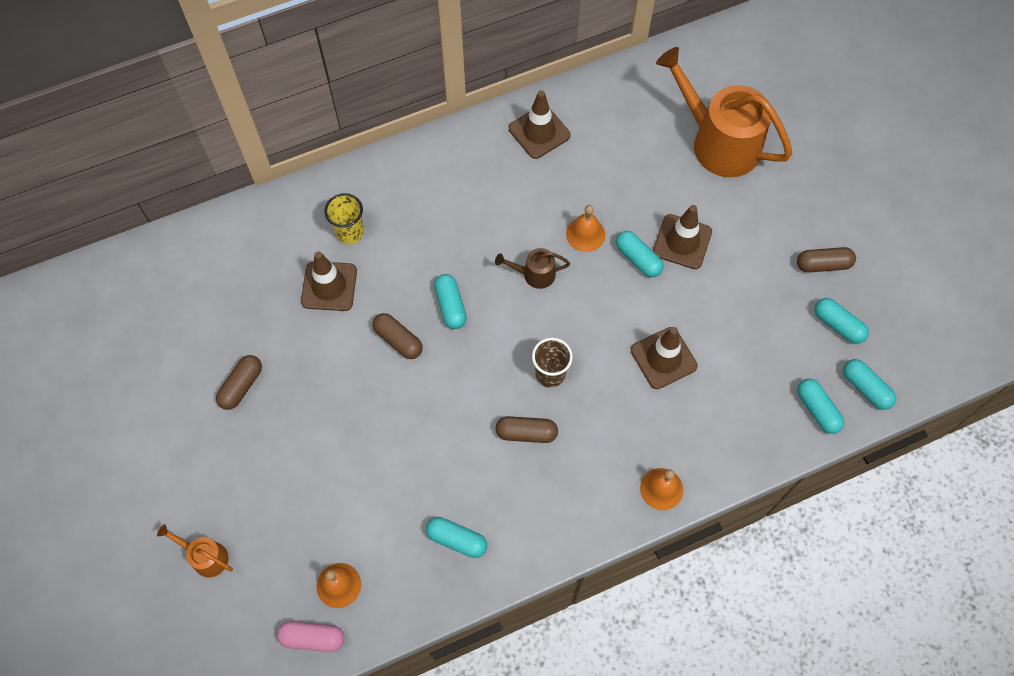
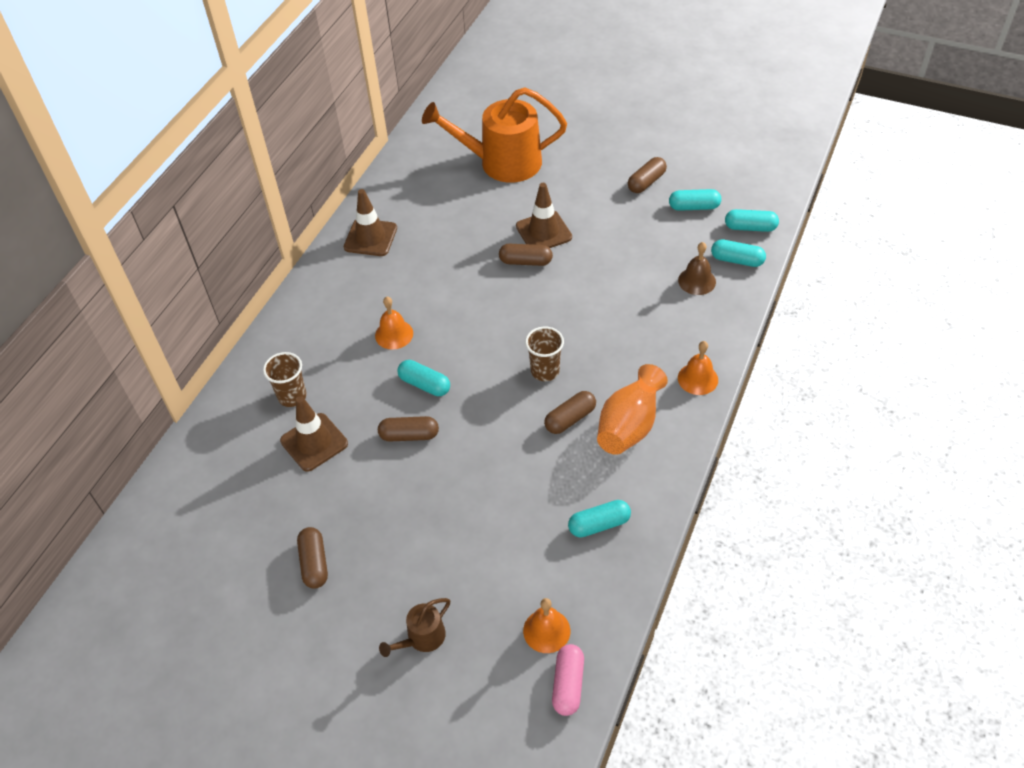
camera: 40 degrees left, 15 degrees down
(206, 557) = (417, 707): orange watering can -> none
(312, 638) = (568, 684): pink capsule -> pink capsule turned 45 degrees counterclockwise
(350, 232) = (292, 396): yellow cup -> brown cup
(534, 274) = (464, 321): brown watering can -> brown watering can (422, 638)
(565, 480) = (629, 425): none -> orange vase
(585, 234) = (473, 273): orange bell -> orange bell (394, 334)
(638, 258) = (525, 261): turquoise capsule -> brown capsule
(663, 358) = (609, 304): brown traffic cone -> none
(760, 399) = (697, 281): none -> brown bell

